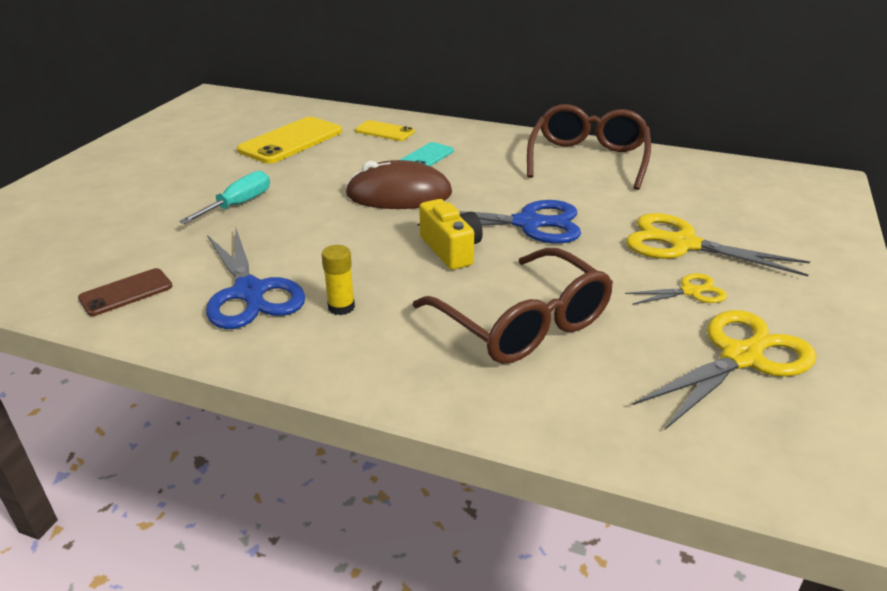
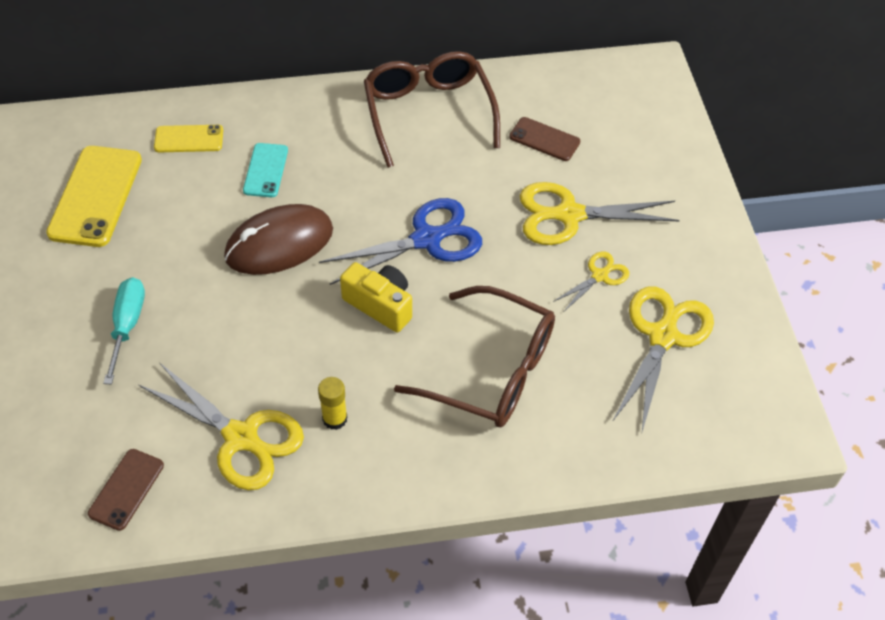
camera: 30 degrees left, 20 degrees up
(250, 292) = (241, 437): blue scissors -> yellow scissors
(688, 195) = (544, 139): none -> brown phone

